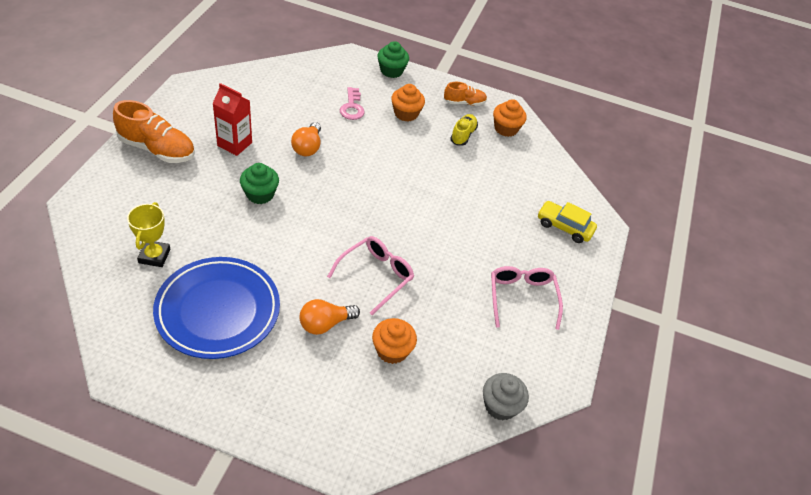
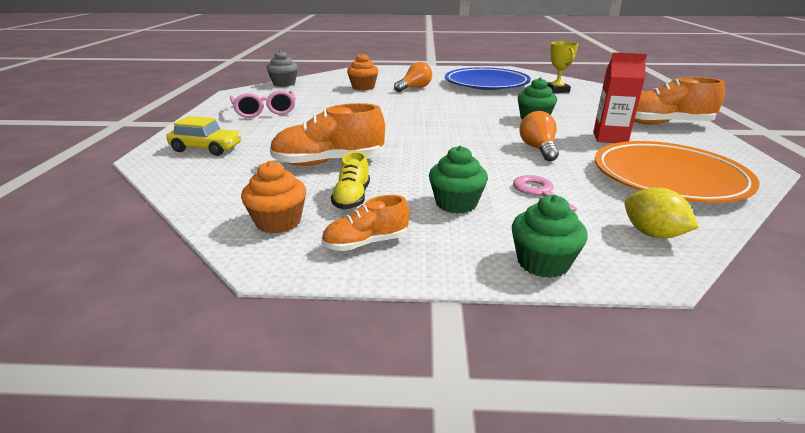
camera: 170 degrees right, 20 degrees down
(260, 95) = (668, 178): none -> orange plate
(326, 68) = (652, 234): none -> yellow lemon
(376, 276) = (394, 104): pink glasses -> none
(406, 113) = (456, 203): orange cupcake -> green cupcake
(470, 177) = (329, 162): none -> orange shoe

